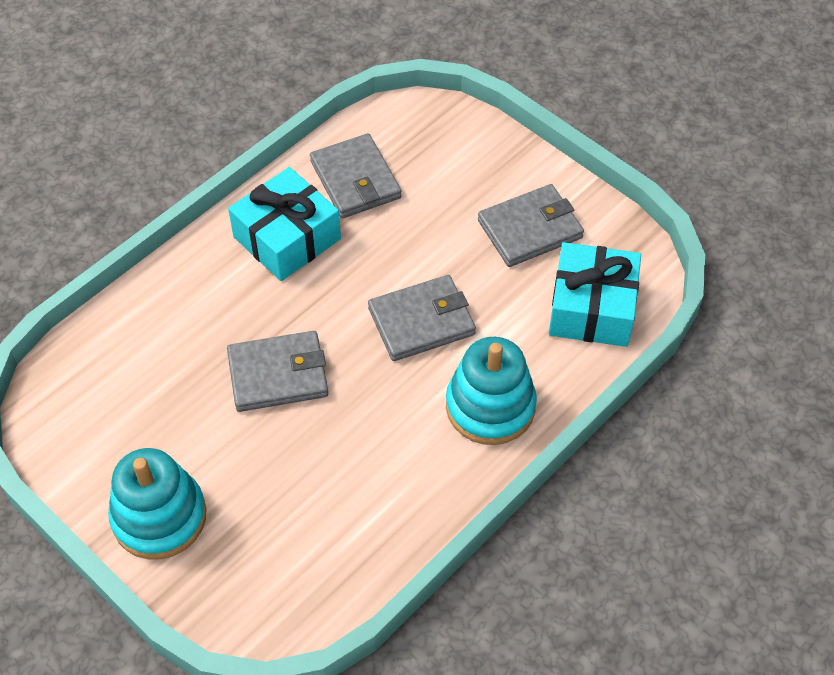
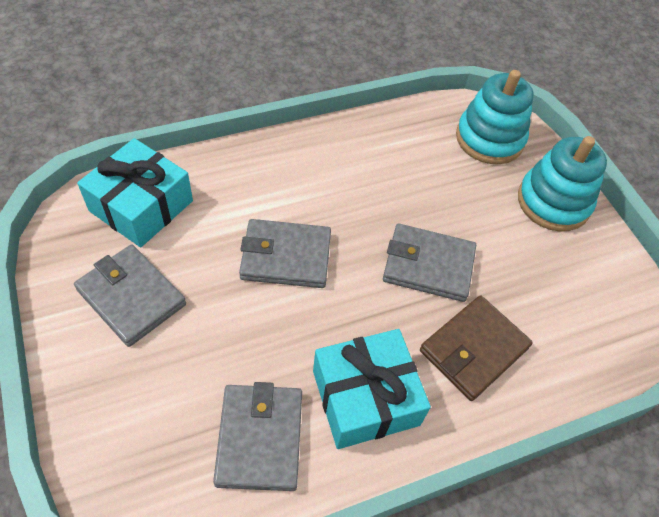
camera: 160 degrees left, 0 degrees up
(206, 314) = (473, 349): none -> brown wallet
(490, 406) = (275, 172): turquoise stacking toy -> turquoise stacking toy (489, 139)
(530, 229) = (131, 297): grey wallet -> grey wallet turned 45 degrees clockwise

